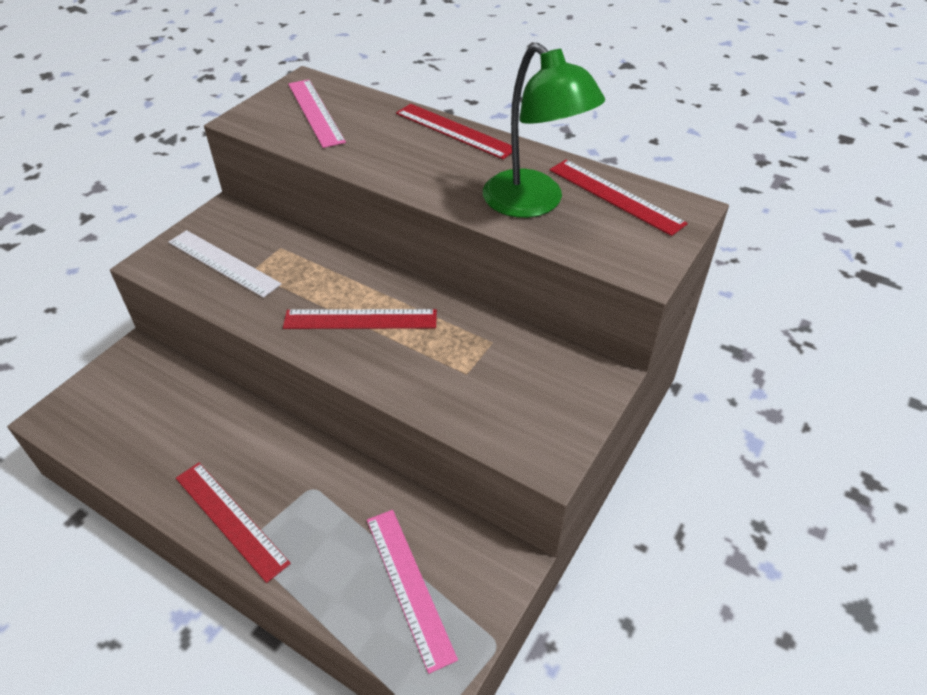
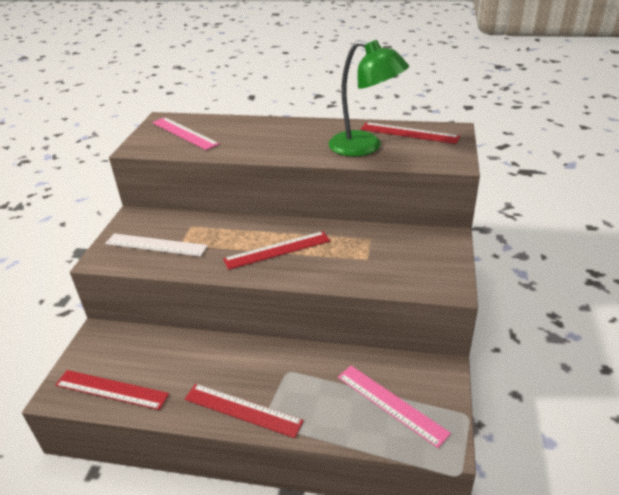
camera: 20 degrees left, 10 degrees down
(455, 131) = (285, 123): red ruler -> red ruler (111, 389)

